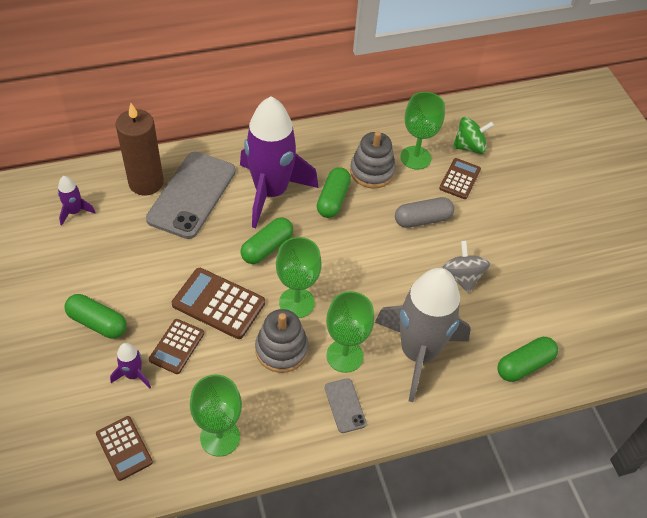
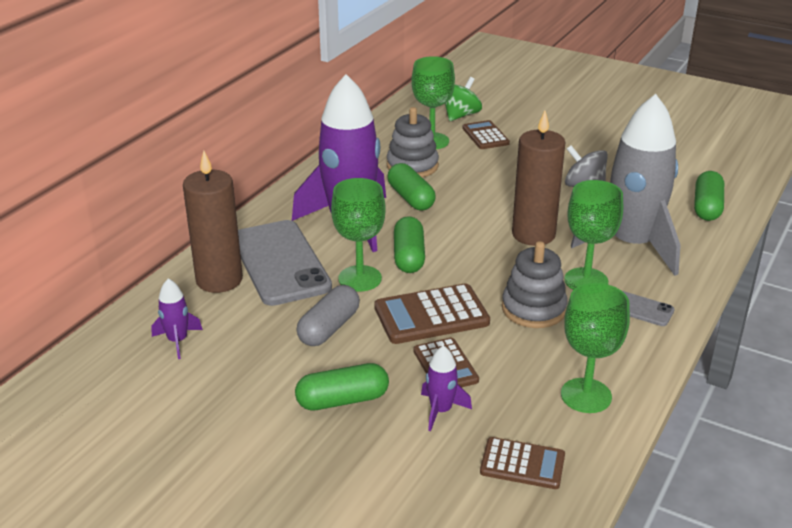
camera: 40 degrees left, 20 degrees down
(296, 303) = (494, 274): green goblet -> green goblet (360, 278)
(366, 291) = (533, 234): none -> brown candle
(422, 219) = (500, 172): grey capsule -> grey capsule (329, 328)

